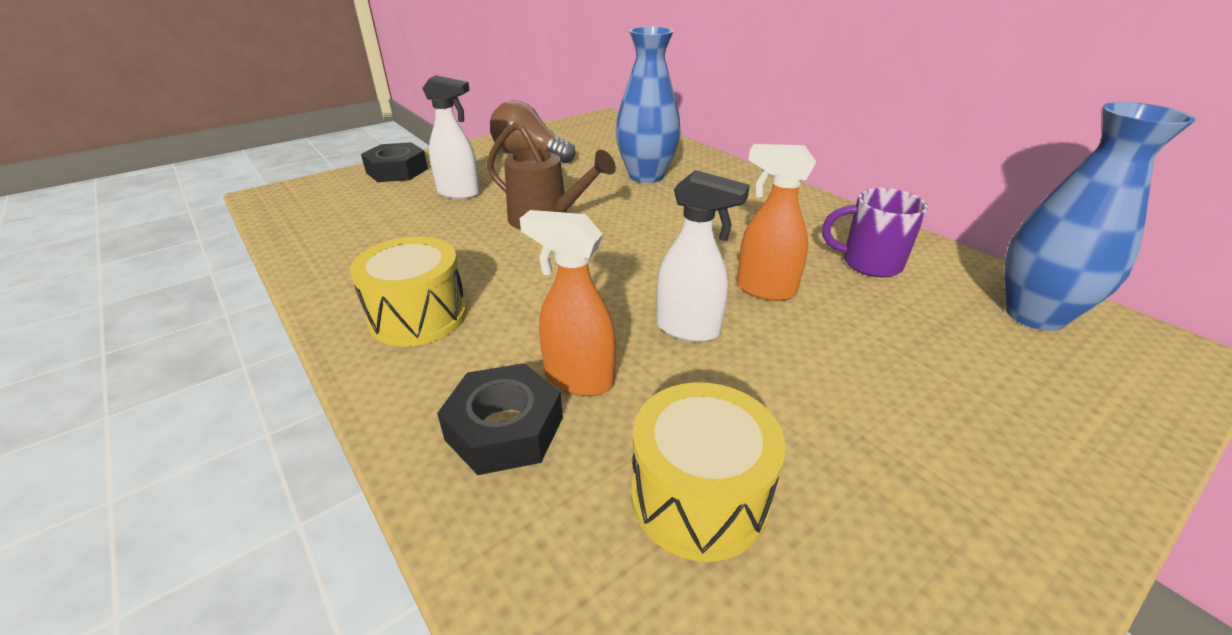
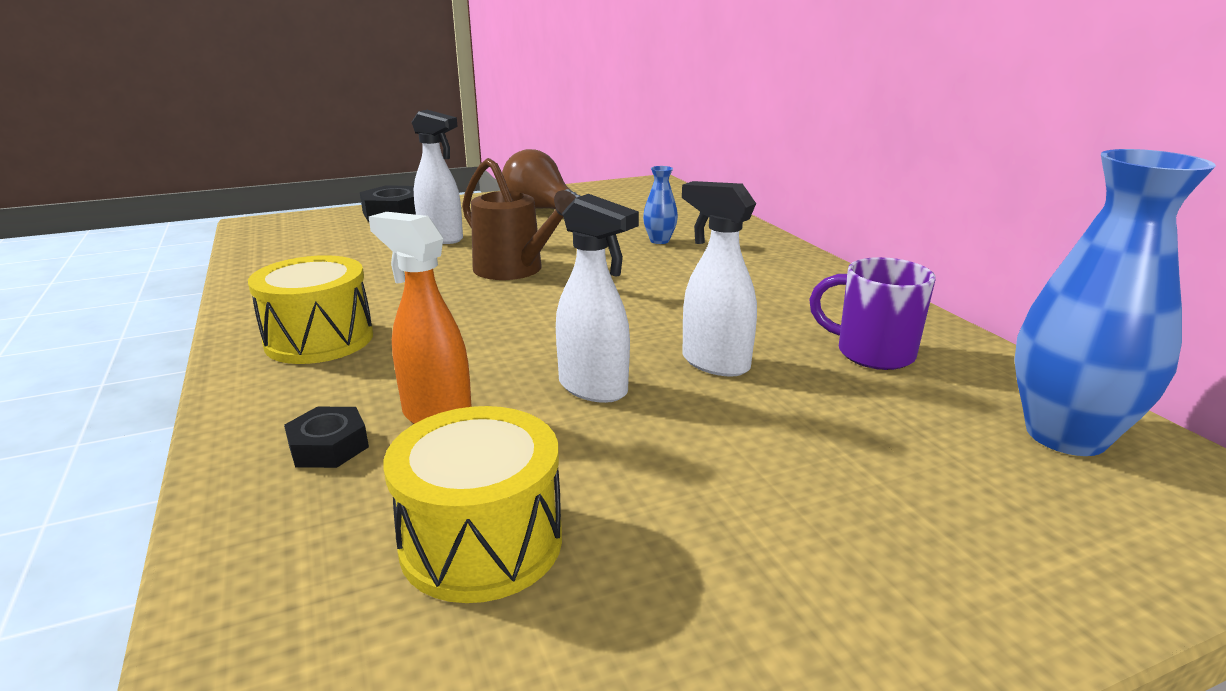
camera: 15 degrees right, 10 degrees down
(504, 429) = (329, 446): black nut -> black nut, size x0.62
(646, 176) = (659, 241): blue vase -> blue vase, size x0.46
(764, 290) = (714, 363): orange spray bottle -> white spray bottle

